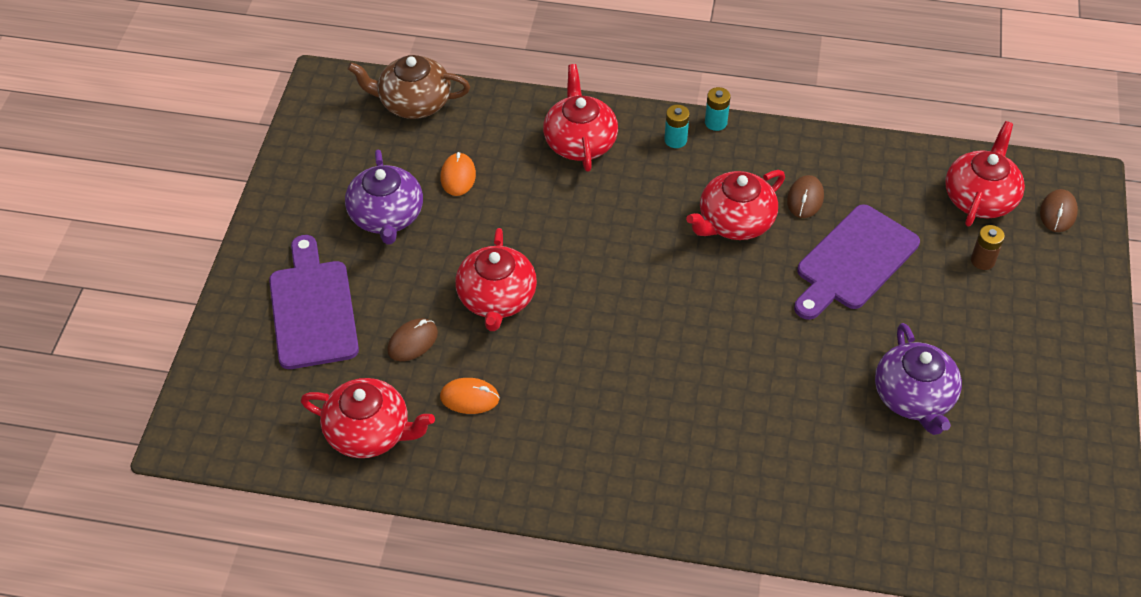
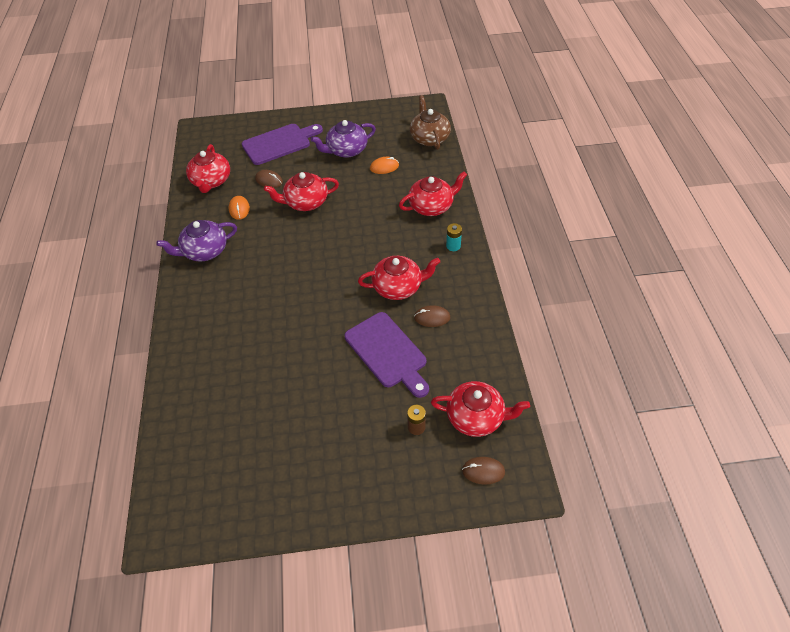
camera: 75 degrees right, 0 degrees up
(716, 122) = (477, 261): turquoise battery -> none
(735, 222) = (398, 287): red teapot -> red teapot turned 135 degrees clockwise
(853, 262) = (388, 352): purple cutting board -> purple cutting board turned 150 degrees counterclockwise
(914, 397) = (285, 404): purple teapot -> purple teapot (204, 251)

